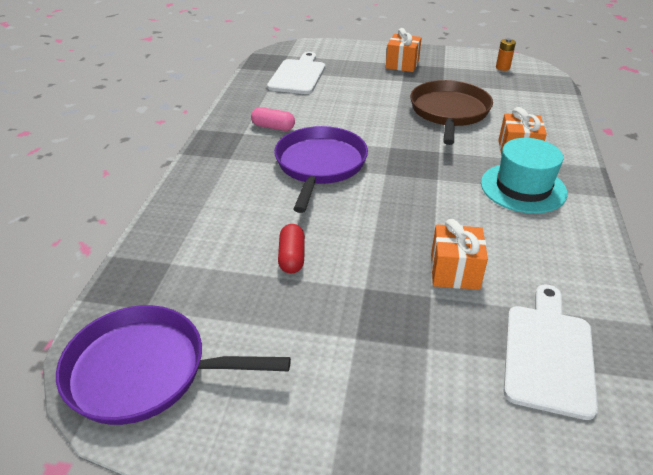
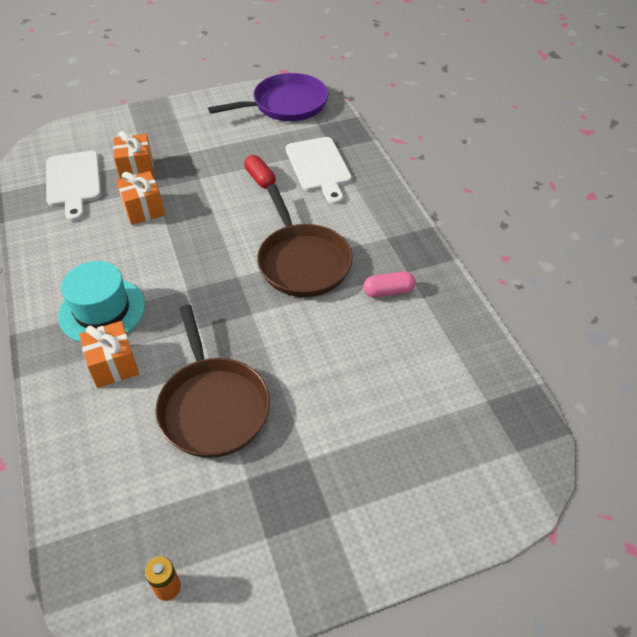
camera: 150 degrees right, 10 degrees up
(298, 75) = (452, 401): white cutting board -> white cutting board (319, 167)
(320, 165) = (302, 262): purple pan -> brown pan
(402, 64) = (334, 510): orange gift -> orange gift (136, 169)

